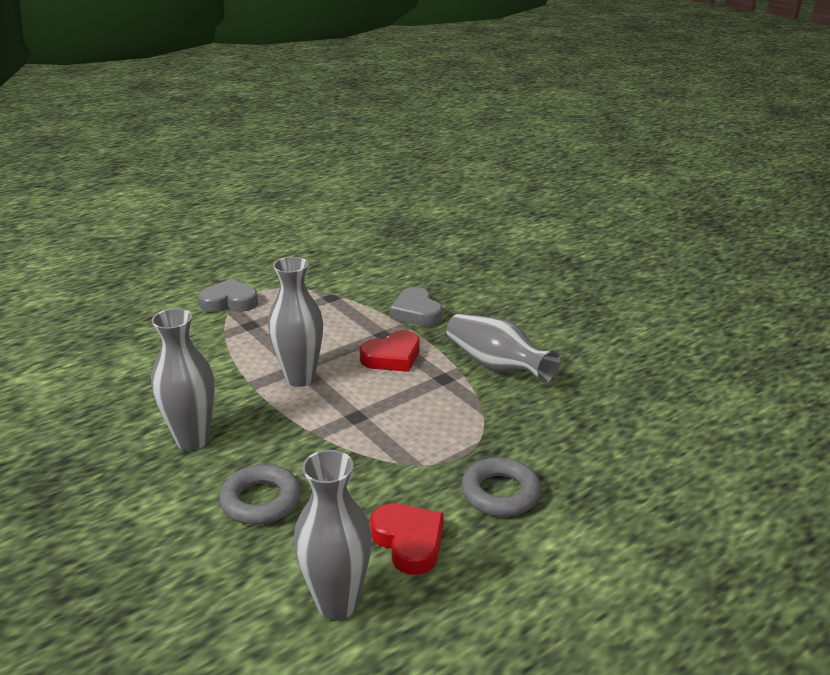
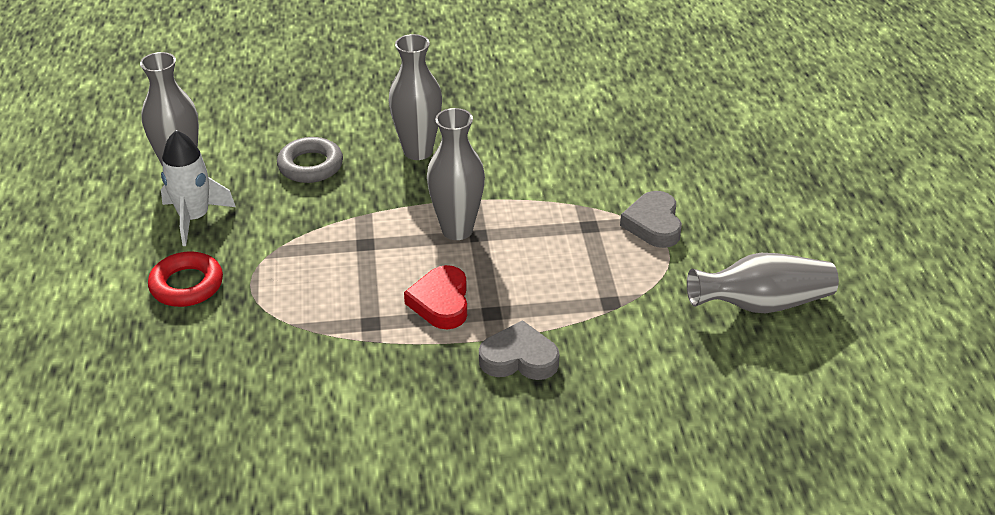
camera: 120 degrees right, 10 degrees up
(229, 302) = (653, 224): grey heart -> grey heart turned 150 degrees clockwise
(409, 542) = (194, 218): red heart -> white rocket
(496, 366) = (355, 372): grey vase -> grey vase (761, 304)
(500, 493) = (187, 285): grey ring -> red ring

